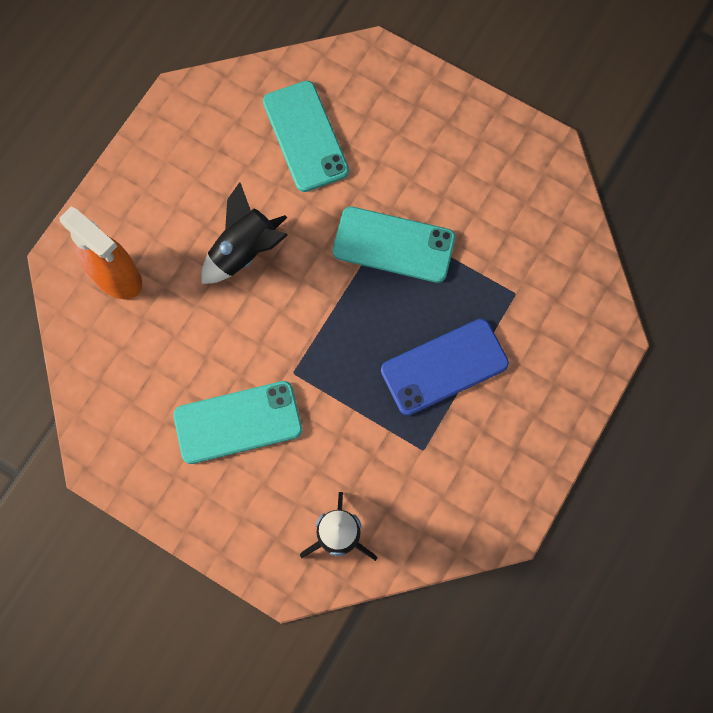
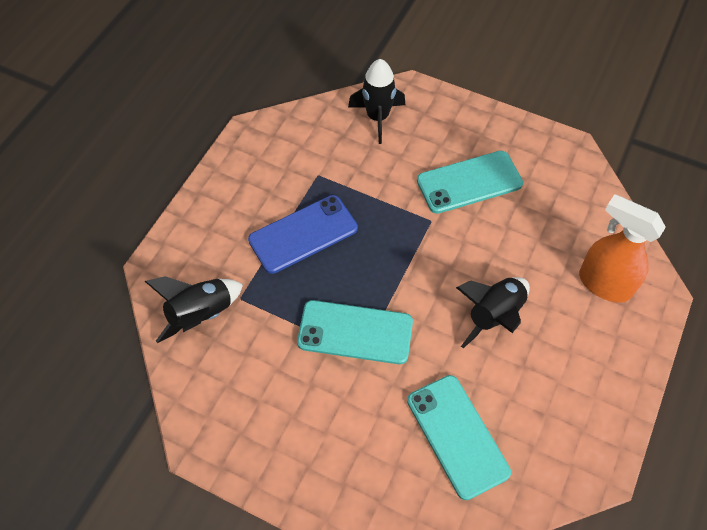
camera: 175 degrees right, 15 degrees down
(557, 278) = (201, 314): none -> black rocket

